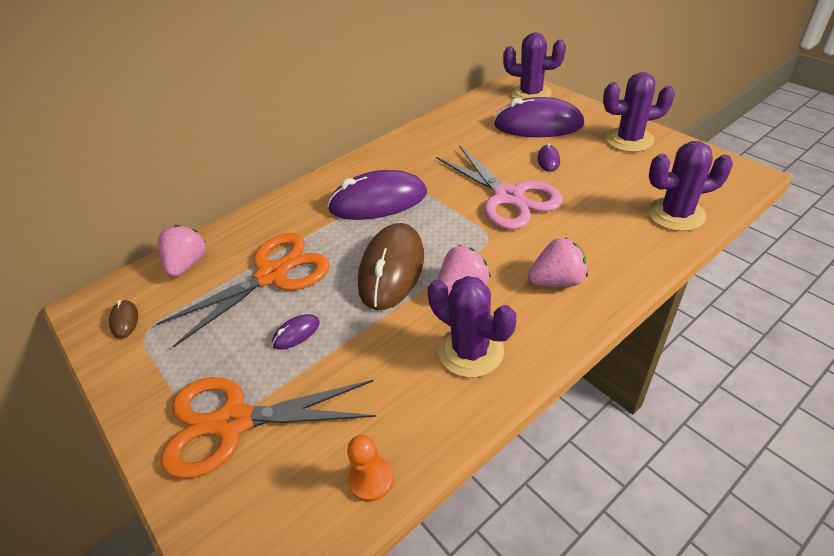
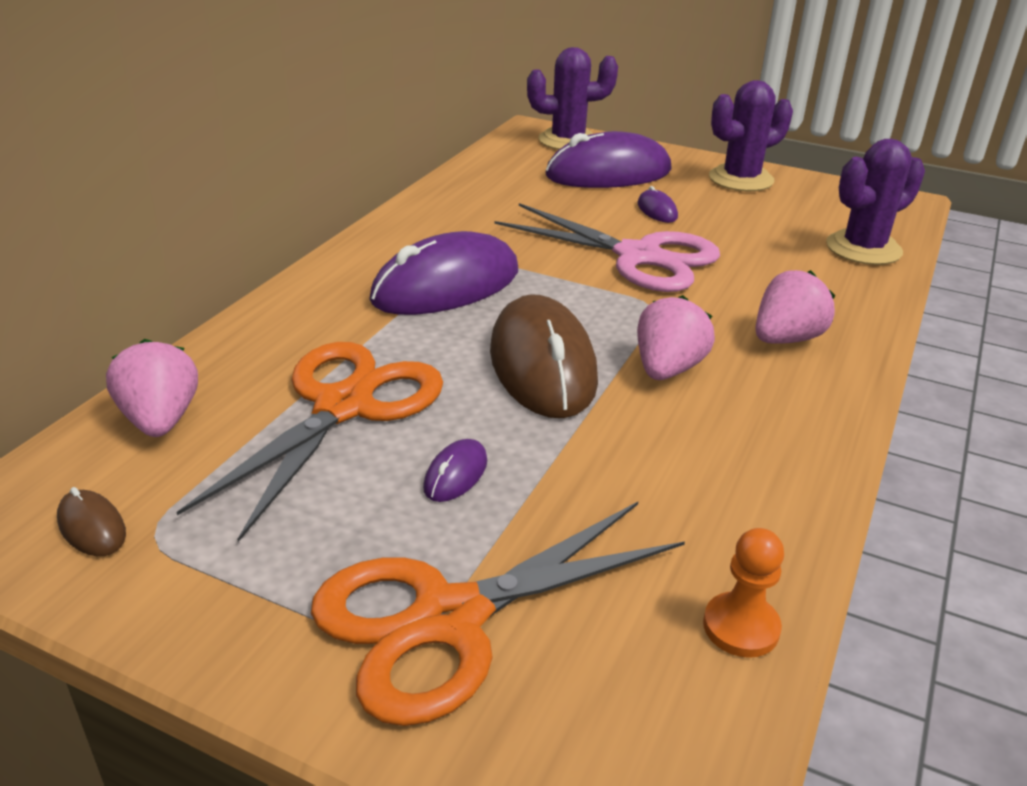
camera: 30 degrees left, 10 degrees down
(471, 351) = (743, 438): purple cactus -> none

